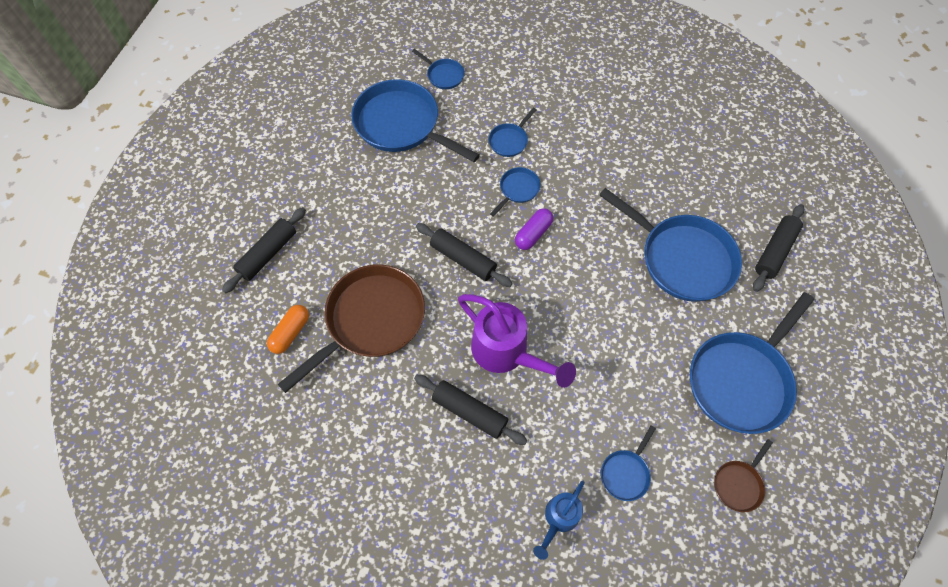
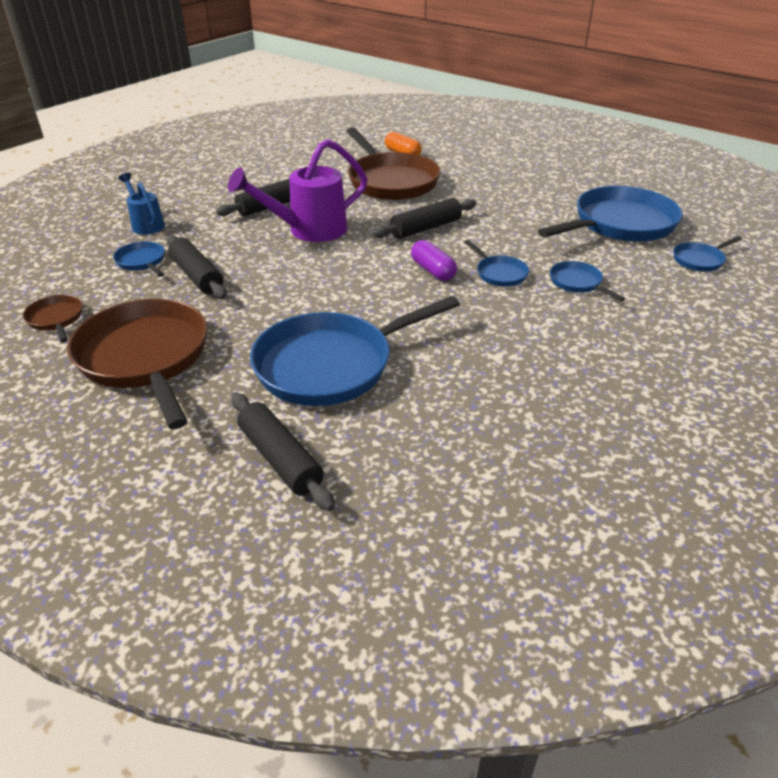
camera: 110 degrees right, 25 degrees down
(268, 254) = (483, 153): black rolling pin -> black rolling pin (197, 276)
(741, 380) = (146, 358): blue pan -> brown pan

